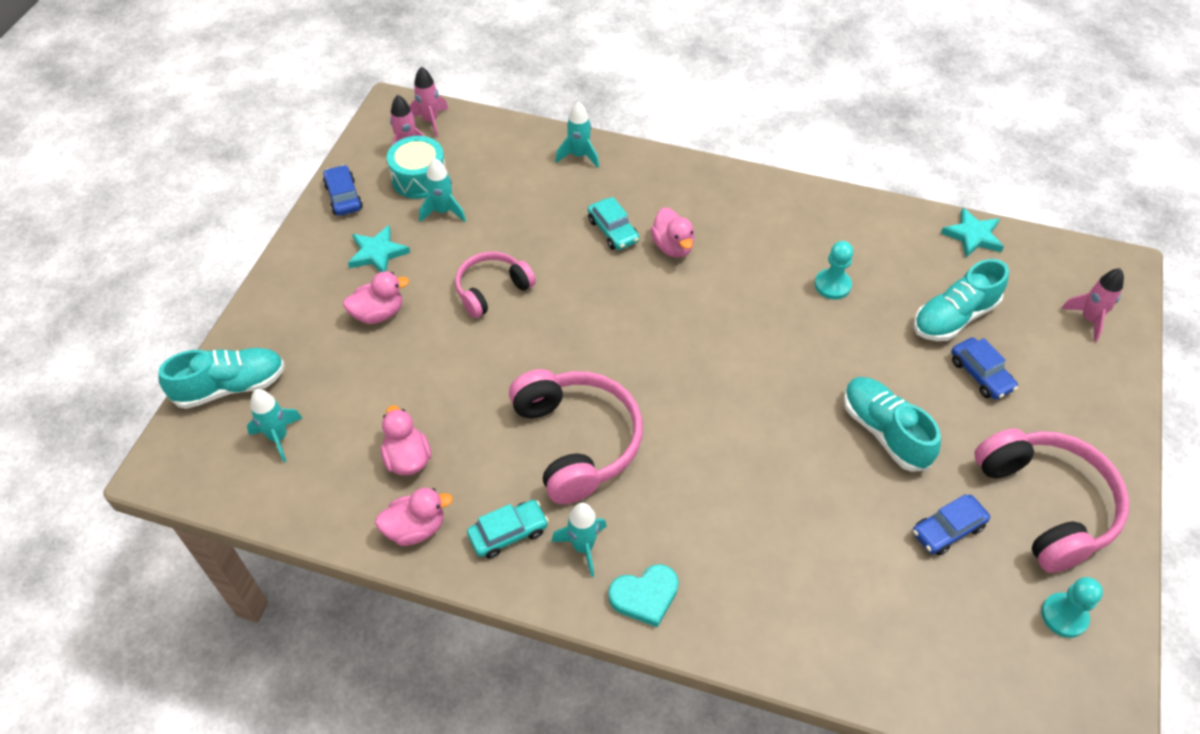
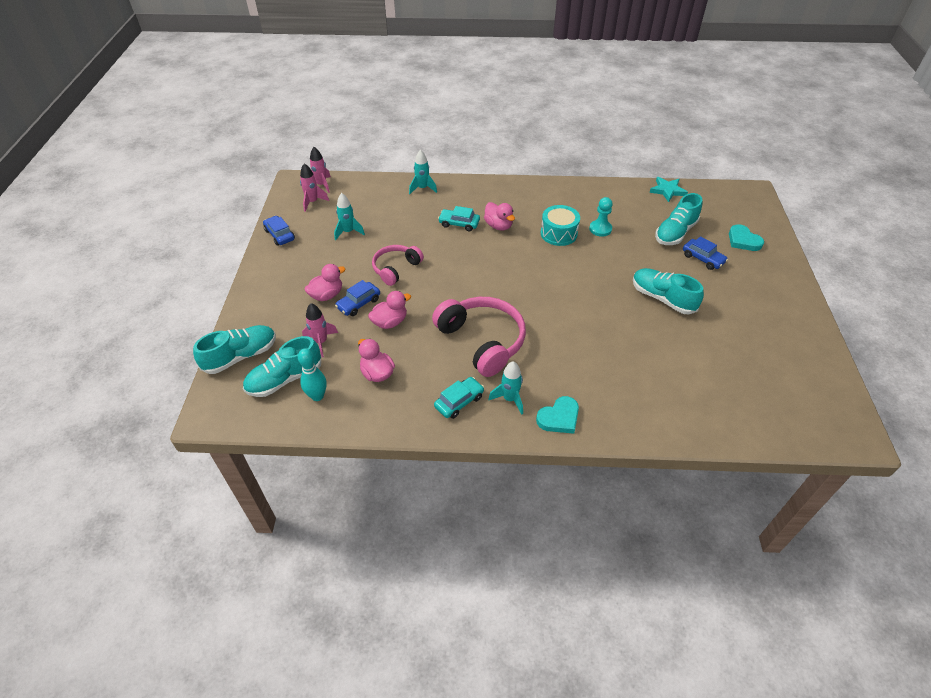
camera: 15 degrees left, 5 degrees down
(278, 437) = (285, 379): turquoise rocket -> turquoise shoe
(314, 475) = (317, 396): none -> turquoise bowling pin
(377, 253) = (314, 262): turquoise star -> none
(415, 528) = (397, 412): pink duck -> pink duck (390, 322)
(419, 179) = (326, 217): turquoise drum -> turquoise drum (558, 233)
(613, 230) = (459, 224): turquoise car -> turquoise car turned 150 degrees clockwise
(947, 530) = (720, 342): blue car -> blue car (359, 303)
(1046, 505) = (768, 317): pink headphones -> none
(1064, 355) = (743, 240): none -> turquoise heart
(1064, 616) = (803, 372): turquoise pawn -> none
(1088, 319) = (748, 220): pink rocket -> pink rocket (321, 342)

